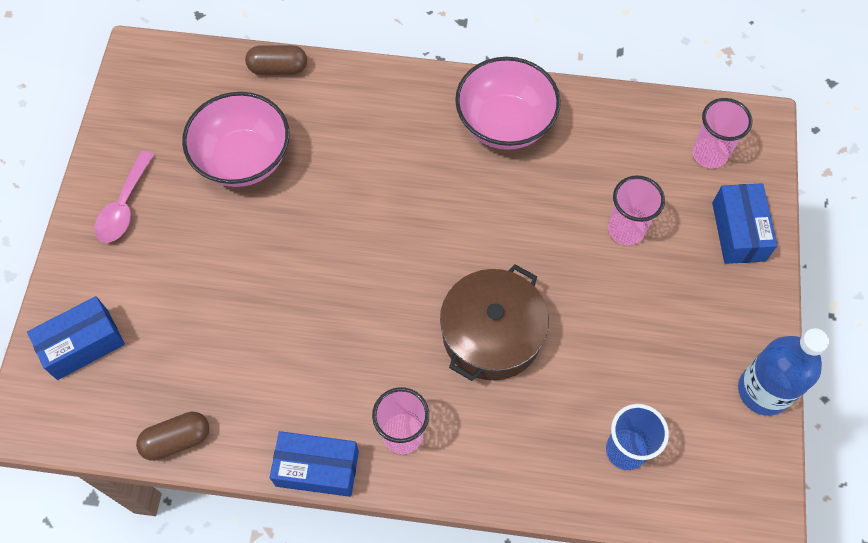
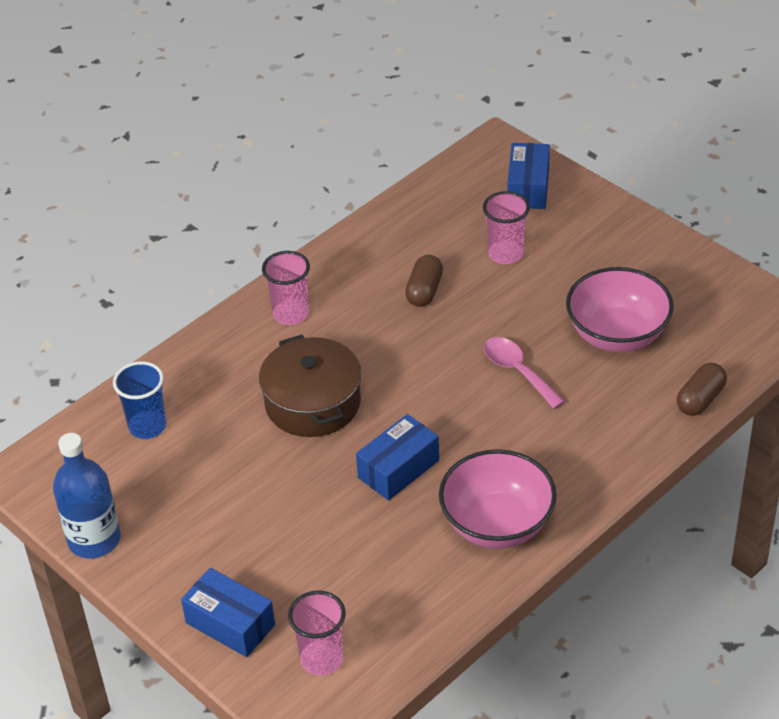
camera: 130 degrees right, 20 degrees down
(124, 206) = (632, 250): pink spoon -> pink spoon (517, 371)
(177, 440) = (407, 205): brown capsule -> brown capsule (424, 291)
(317, 468) = (314, 261): blue box -> blue box (398, 469)
(626, 230) = (312, 544): pink cup -> pink cup (505, 254)

